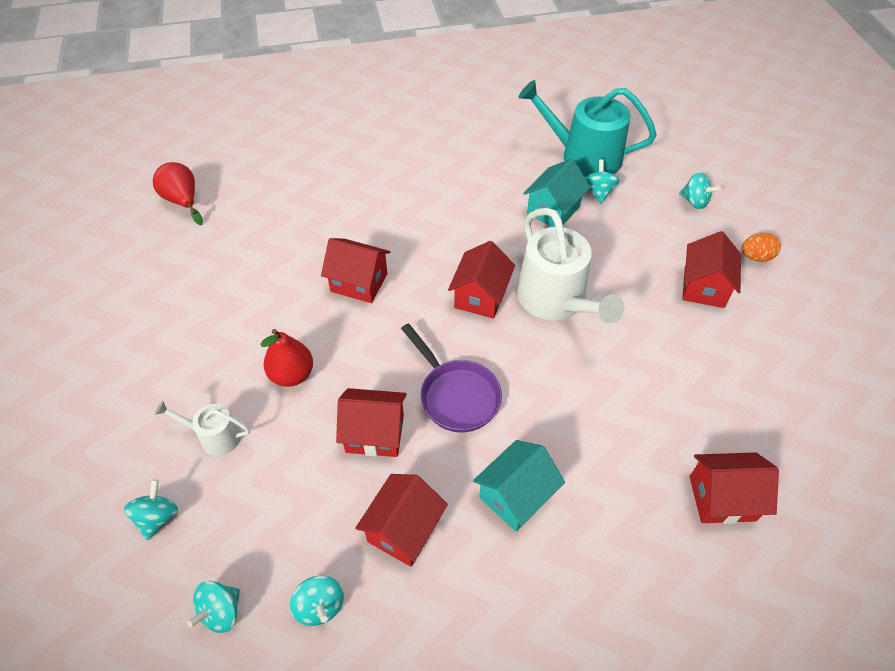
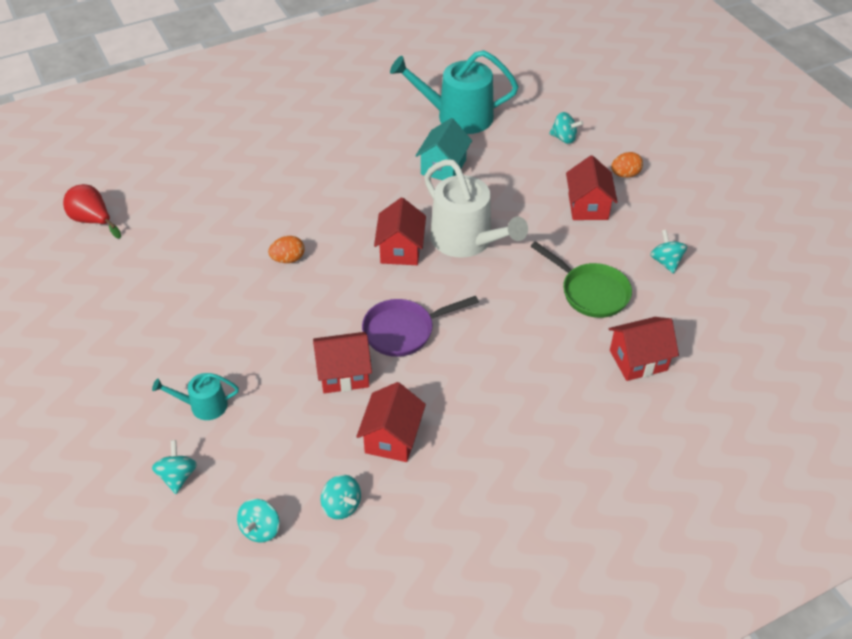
camera: 15 degrees left, 5 degrees down
(215, 436) = (204, 405): white watering can -> turquoise watering can
(292, 374) = (254, 344): red pear -> none
(359, 282) = (288, 259): red house -> orange egg
(456, 395) = (404, 331): purple pan -> purple pan turned 120 degrees clockwise
(516, 496) = (476, 394): turquoise house -> none
(598, 192) = (479, 145): turquoise spinning top -> turquoise spinning top (666, 262)
(683, 394) = (590, 292): none -> green pan

